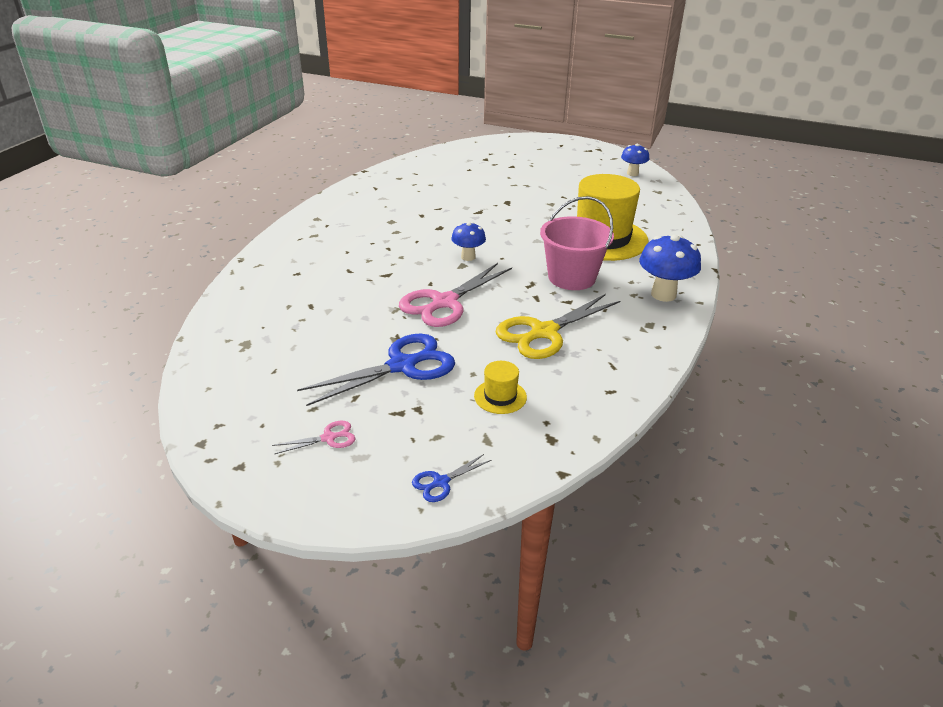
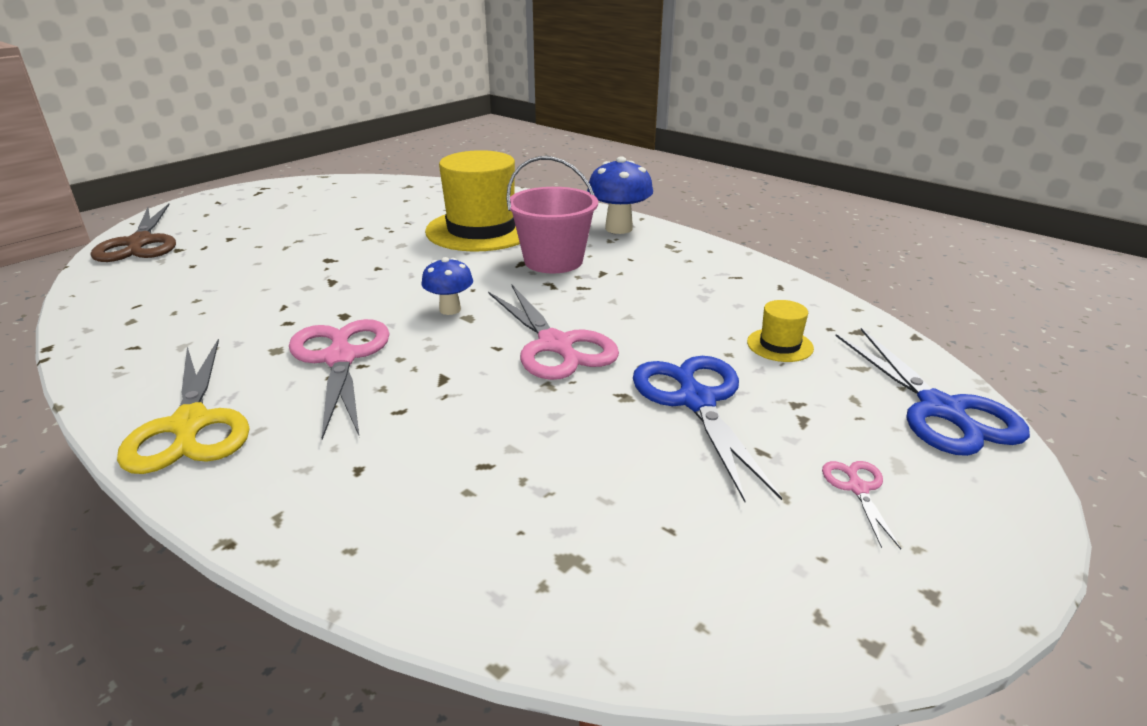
camera: 70 degrees left, 5 degrees down
(392, 240) = (340, 358): none -> pink scissors
(440, 482) = (941, 410): blue scissors -> blue scissors, size x2.18
(485, 147) = (140, 243): none -> brown scissors
(543, 333) = (660, 297): yellow scissors -> yellow scissors (190, 425)
(632, 173) = (351, 187): blue mushroom -> none

